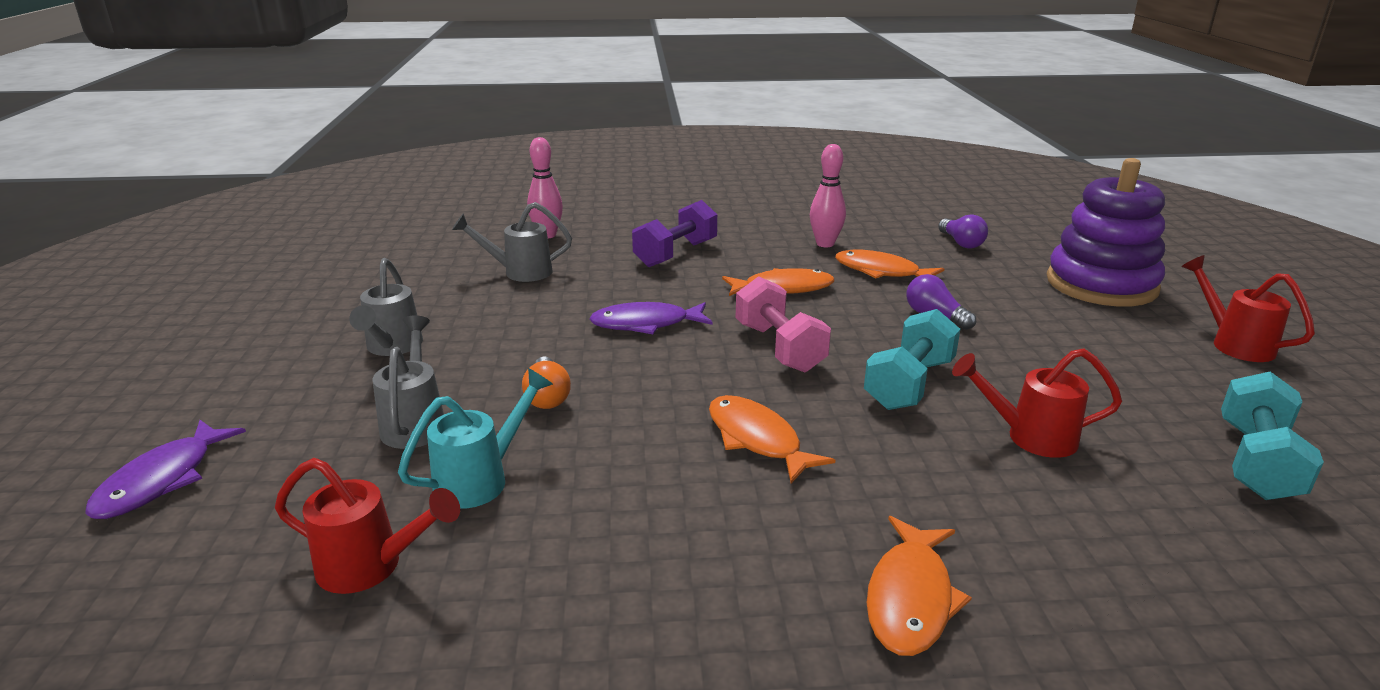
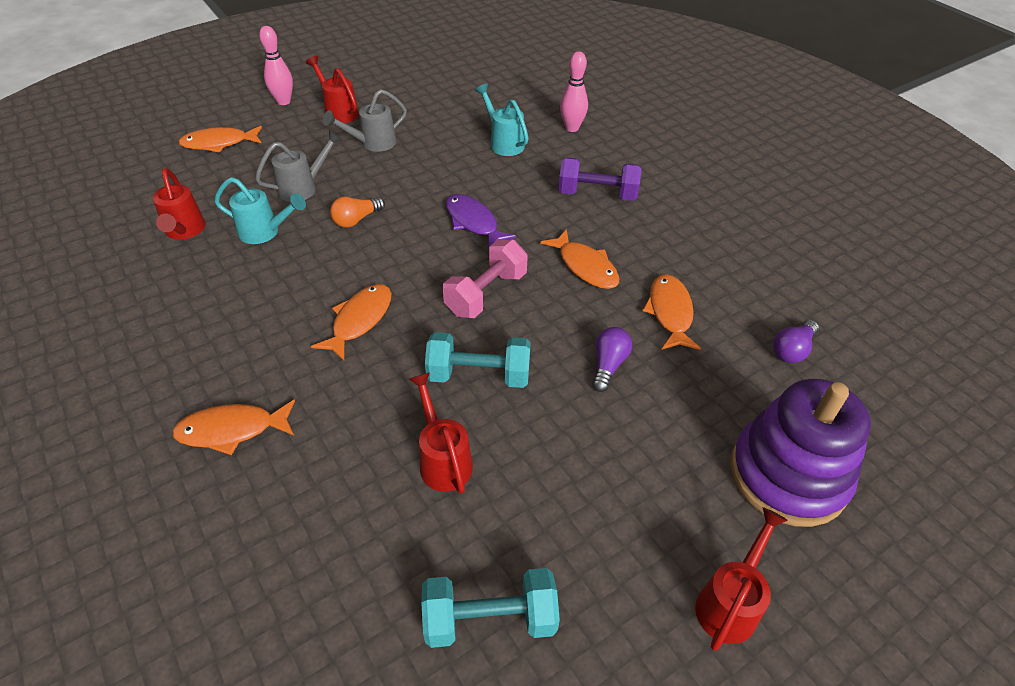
camera: 60 degrees right, 20 degrees up
(162, 480) = (219, 143): purple fish -> orange fish
(269, 355) = (338, 111): none -> red watering can
(519, 272) = (503, 142): grey watering can -> turquoise watering can
(825, 244) = (697, 264): pink bowling pin -> pink bowling pin (284, 102)

